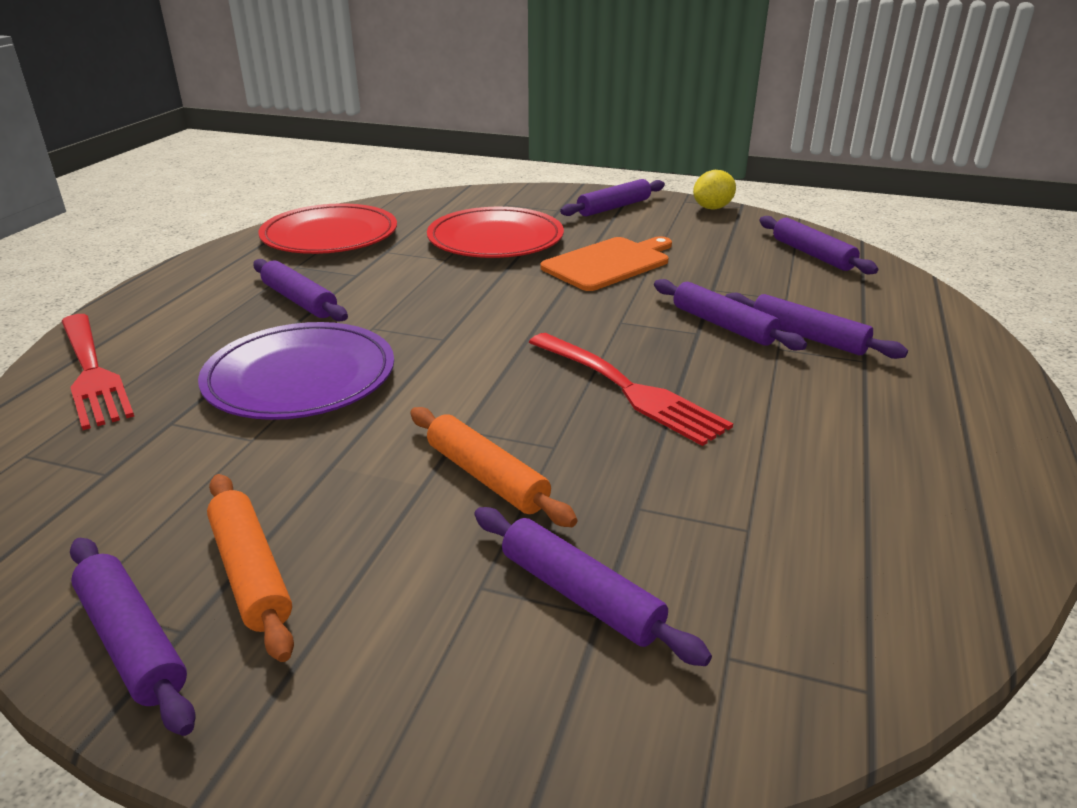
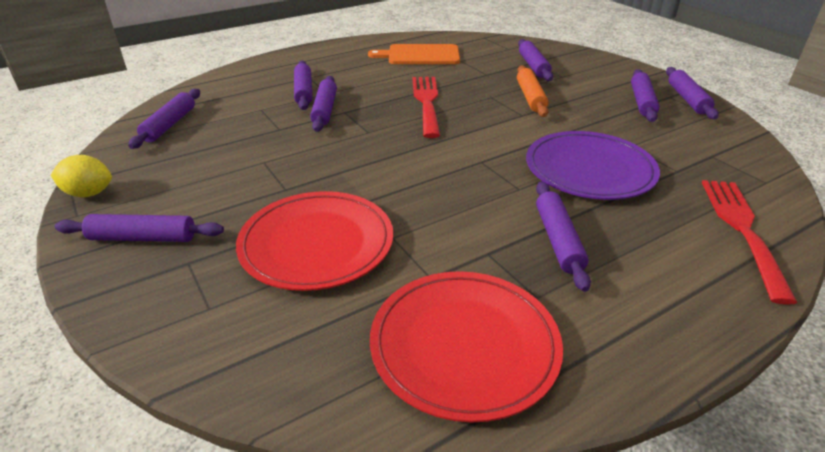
camera: 140 degrees left, 5 degrees up
(251, 572) = (642, 102): orange rolling pin -> purple rolling pin
(609, 263) = (289, 173): orange cutting board -> orange cutting board (420, 55)

